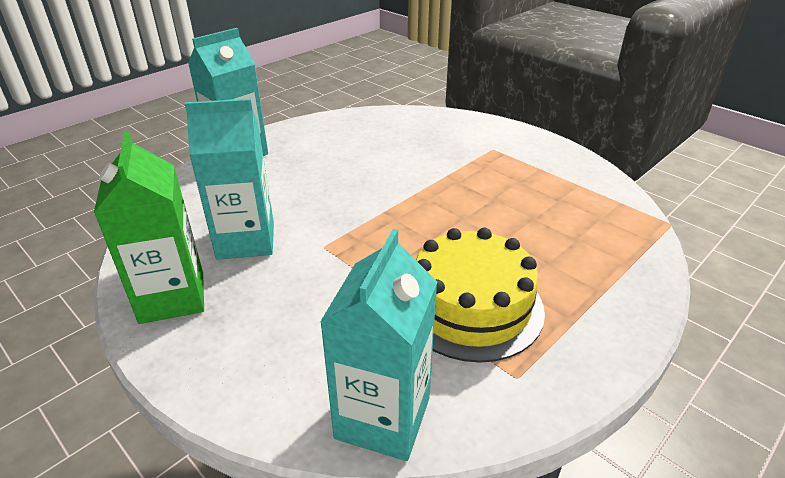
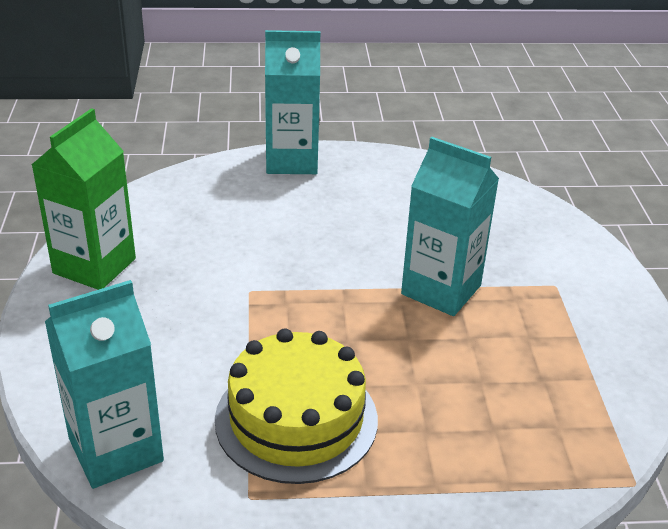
camera: 40 degrees right, 0 degrees up
(246, 240) = (197, 249): turquoise carton -> turquoise carton (441, 290)

